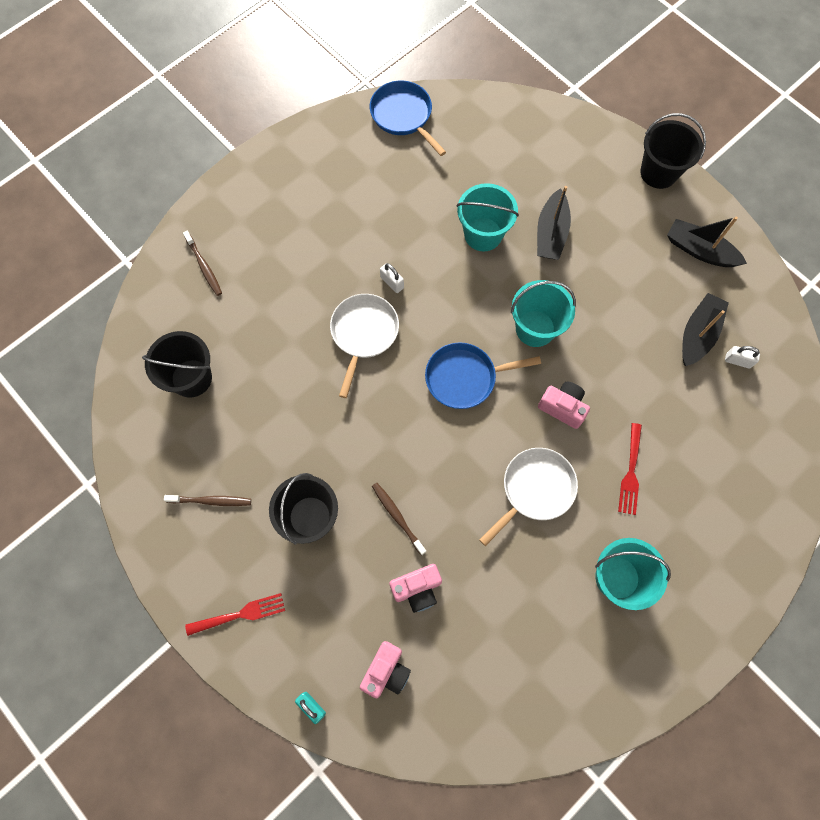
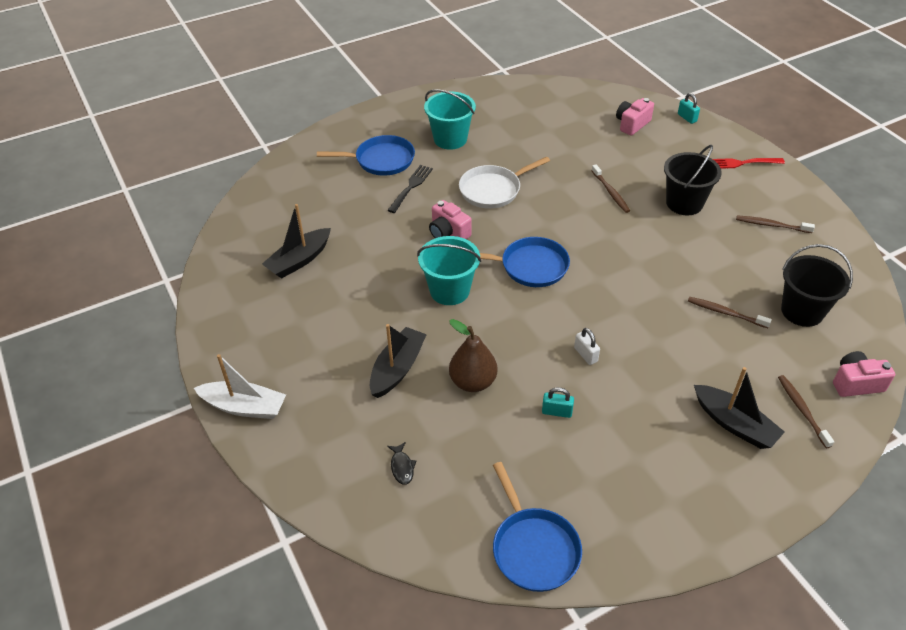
camera: 165 degrees left, 25 degrees down
(266, 359) = (725, 313): none -> brown toothbrush
(363, 334) = (623, 316): white pan -> none
(407, 222) = (557, 412): none -> turquoise padlock
(417, 589) = (602, 155): pink camera -> pink camera (856, 383)
(483, 234) = (473, 382): turquoise bucket -> brown pear
(514, 151) = (402, 467): none -> black fish
(630, 472) = (411, 187): red fork -> black fork
(658, 172) = (244, 407): black bucket -> white boat
(685, 513) = (381, 160): none -> blue pan
(699, 250) = (252, 324): black boat -> black boat (734, 424)
(737, 361) = (277, 236): white padlock -> none

